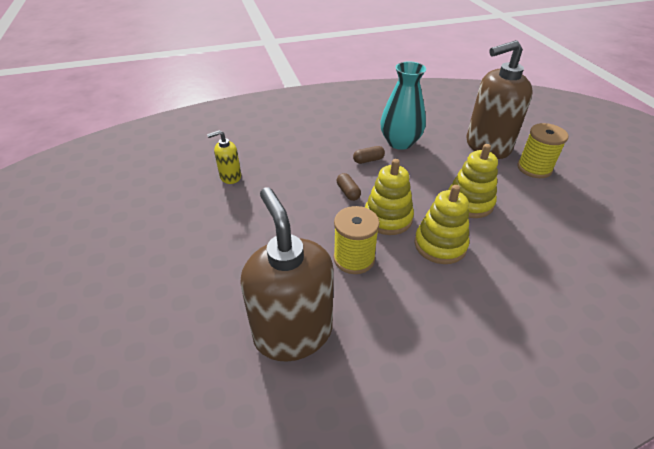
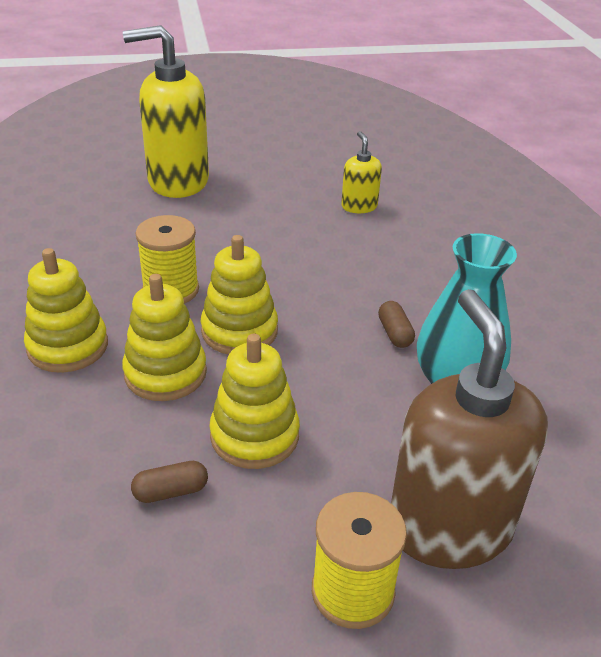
camera: 95 degrees right, 5 degrees down
(183, 285) = (177, 181): none -> yellow soap dispenser
(293, 332) = (85, 240): brown soap dispenser -> none
(348, 192) = (308, 301): brown capsule -> brown capsule (171, 491)
(437, 302) = (68, 346): none -> yellow stacking toy

